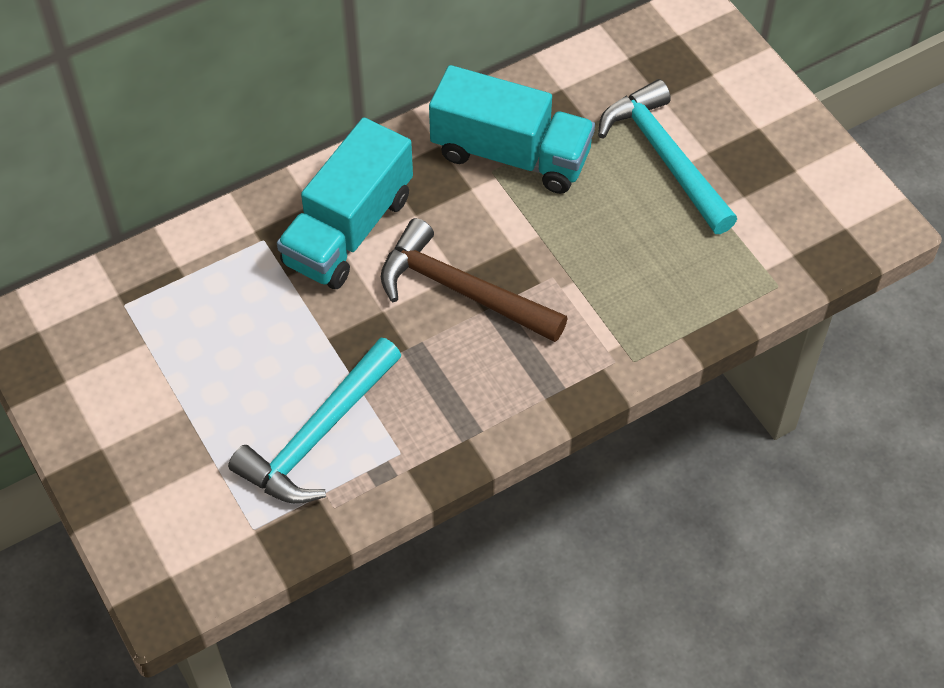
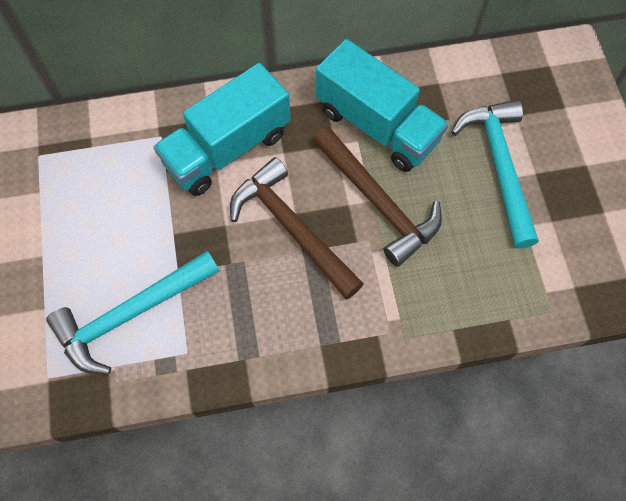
camera: 20 degrees right, 10 degrees up
(546, 234) = (378, 202): none -> brown hammer

